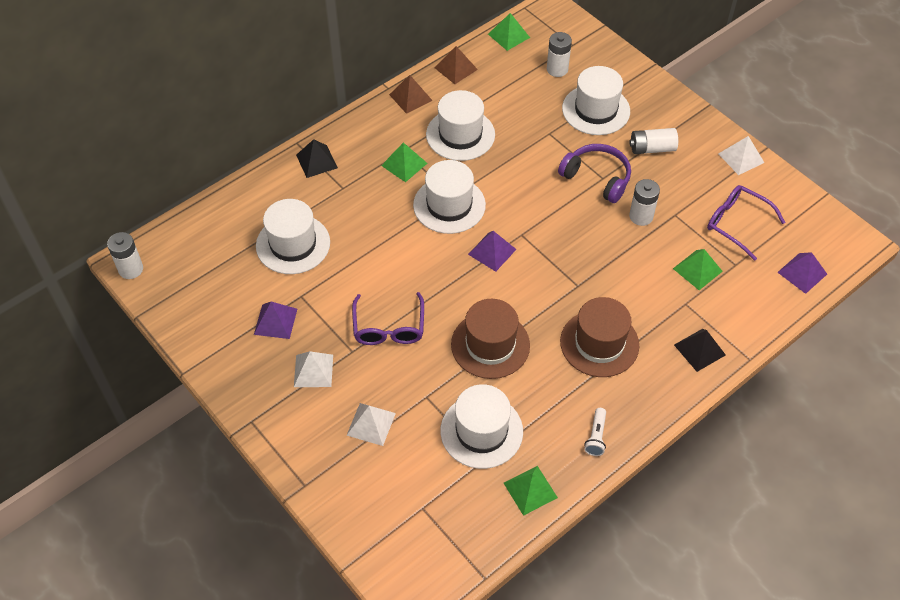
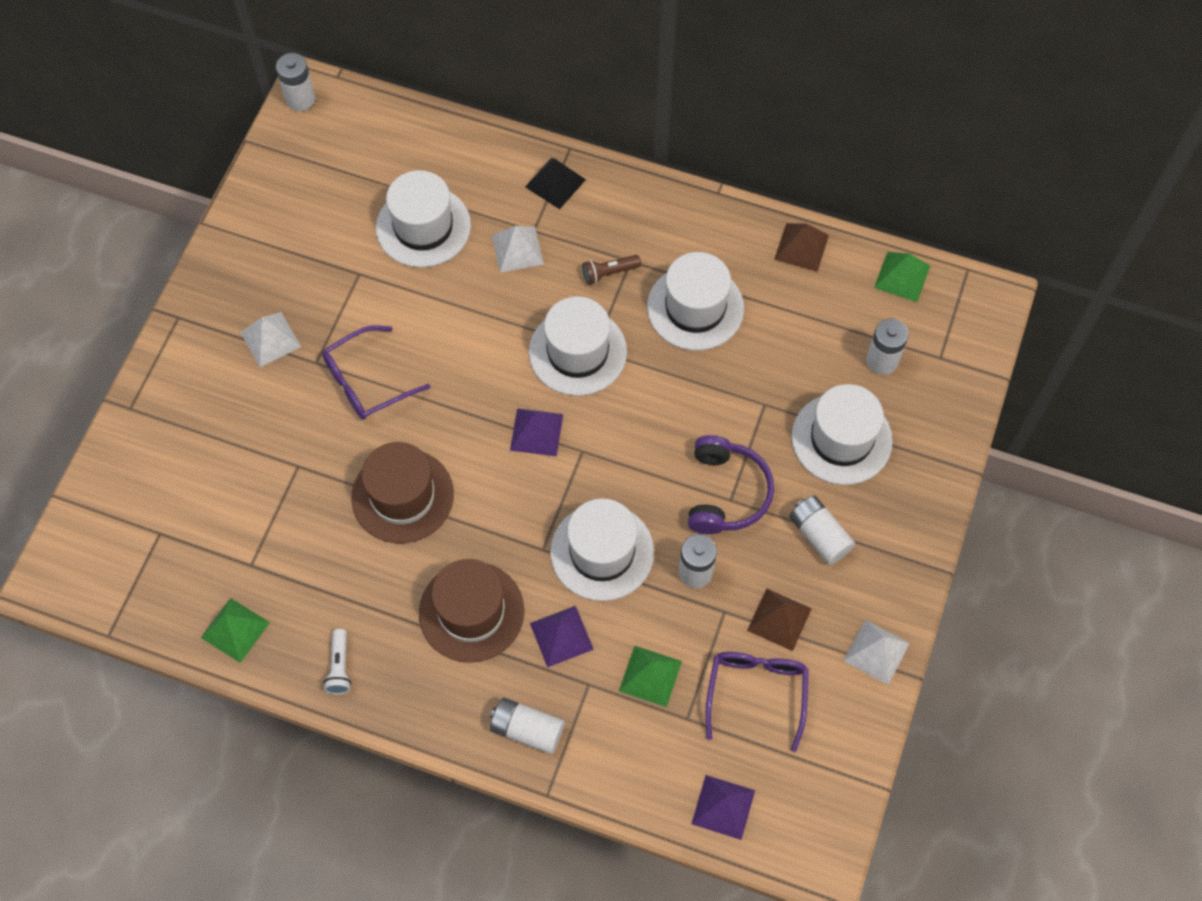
camera: 60 degrees right, 10 degrees up
(275, 321) = (312, 269): purple pyramid -> purple pyramid (561, 636)
(371, 424) = (234, 430): white pyramid -> white pyramid (517, 249)
(404, 164) = (609, 273): green pyramid -> brown flashlight
(410, 97) = (719, 224): brown pyramid -> brown pyramid (779, 619)
(481, 431) = (283, 544): white hat -> white hat (602, 552)
(596, 437) = (340, 667): white flashlight -> white flashlight turned 75 degrees counterclockwise
(699, 350) = (527, 730): black pyramid -> white battery

